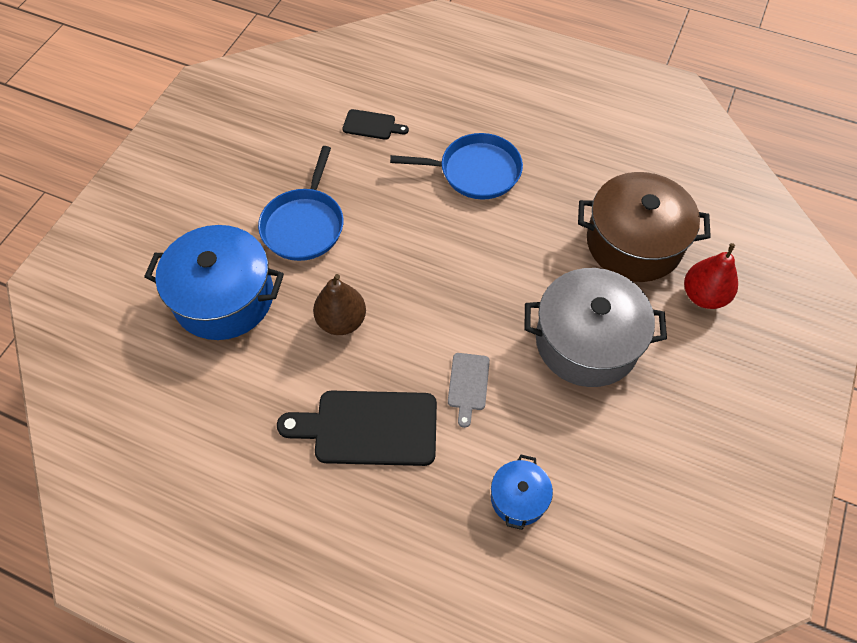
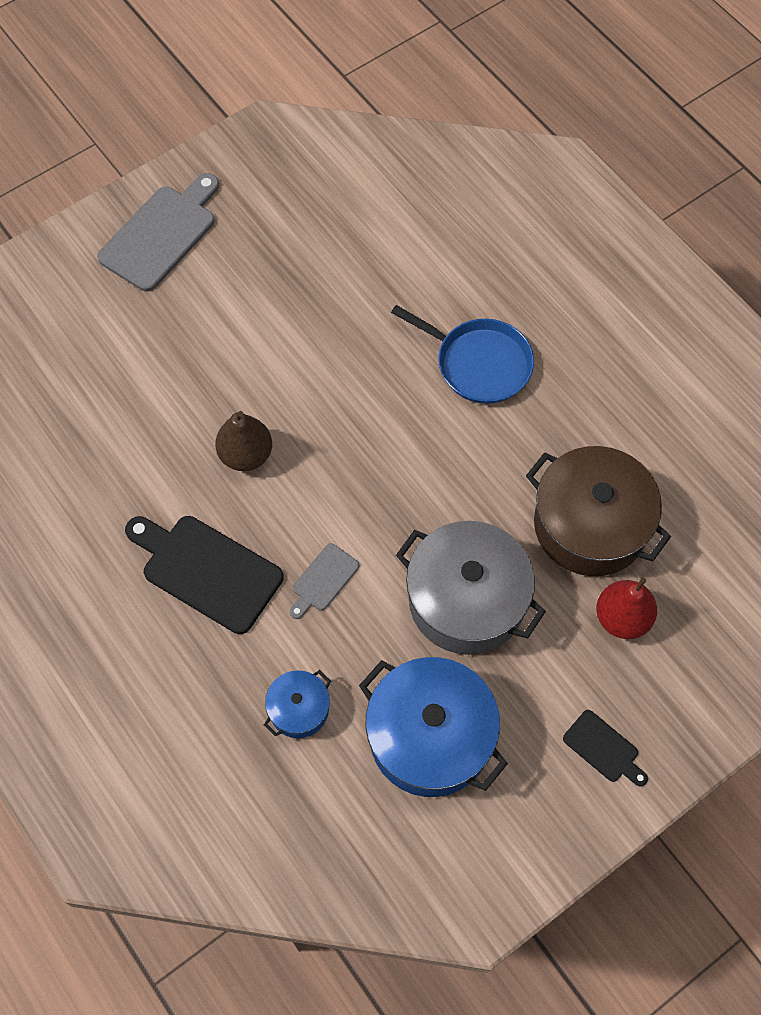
camera: 30 degrees right, 5 degrees up
(164, 191) = (161, 234): none -> grey cutting board
(224, 297) = (153, 374): blue pot -> blue pot (430, 737)
(304, 225) = (271, 337): blue pan -> none
(372, 125) = (406, 259): black cutting board -> black cutting board (603, 748)

